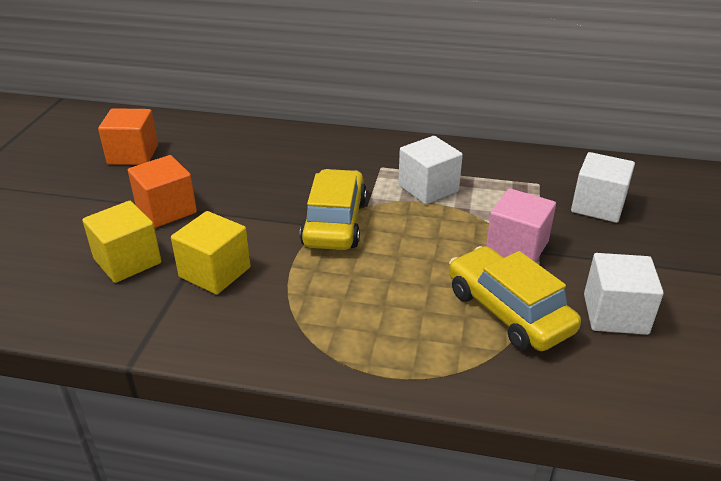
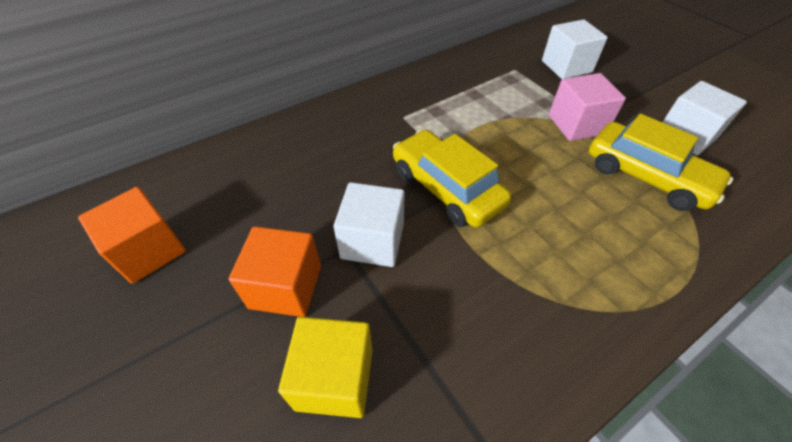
camera: 45 degrees left, 15 degrees up
(215, 272) = (433, 314): yellow cube -> none
(428, 188) = (461, 114): white cube -> white cube (372, 241)
(508, 311) = (646, 176): yellow car -> yellow car turned 150 degrees counterclockwise

